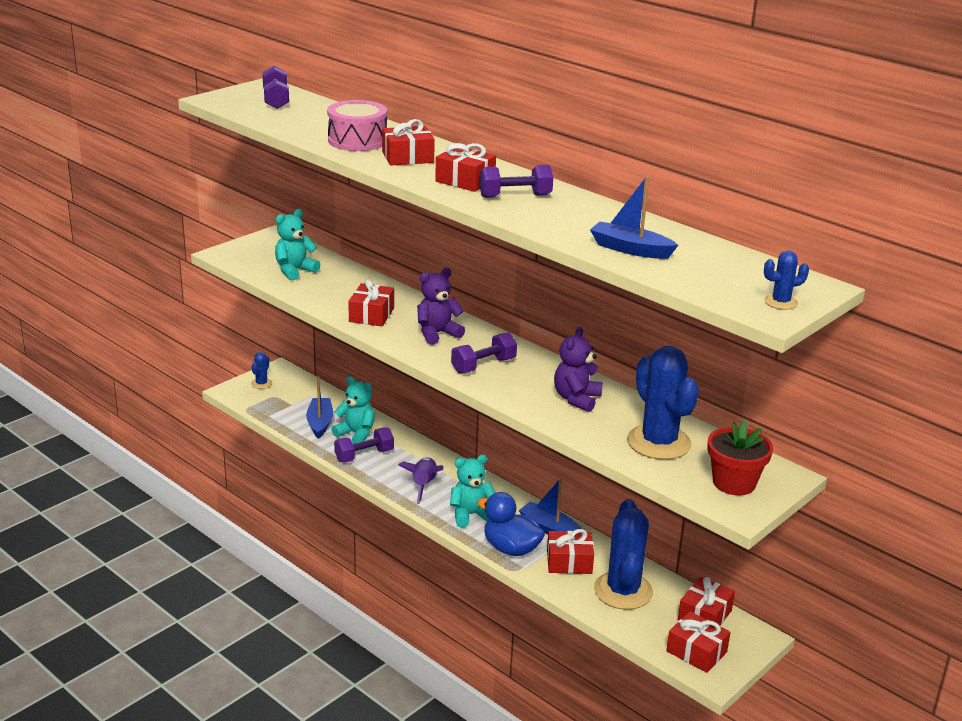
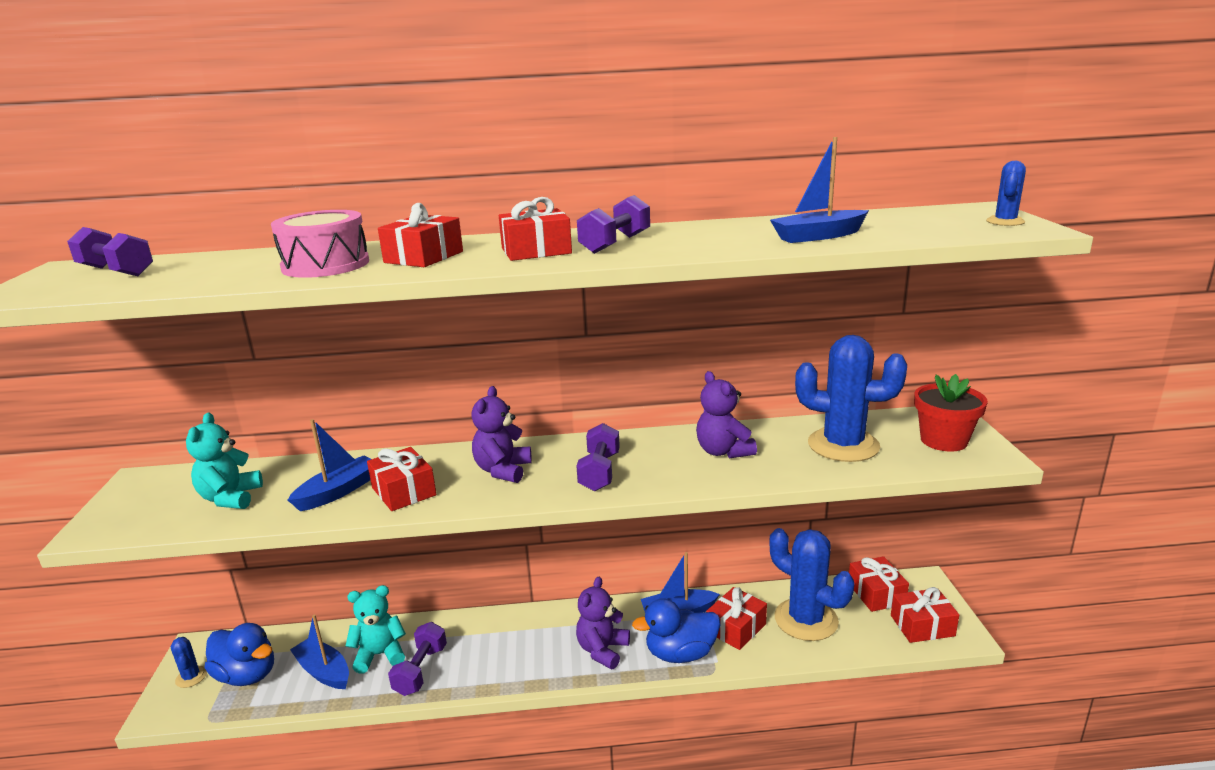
camera: 45 degrees left, 5 degrees down
(285, 400) = (247, 675): none -> blue duck
(343, 296) = (338, 492): none -> blue boat
(423, 485) = (521, 656): purple rocket -> none
(471, 515) = (602, 650): turquoise teddy bear -> purple teddy bear

